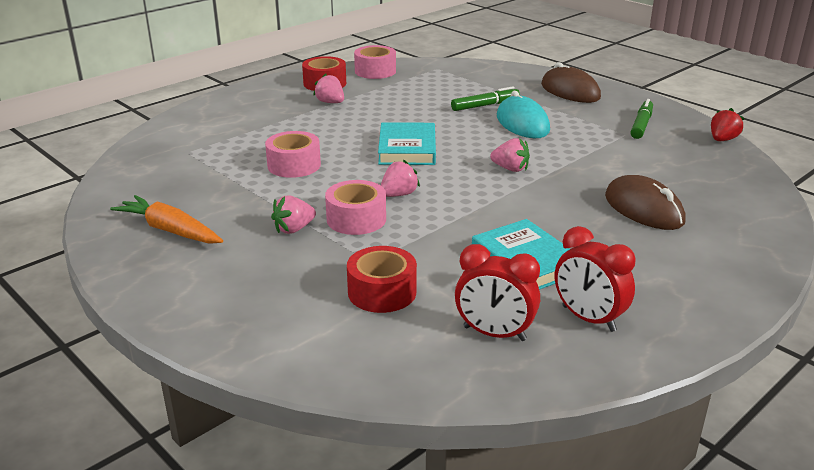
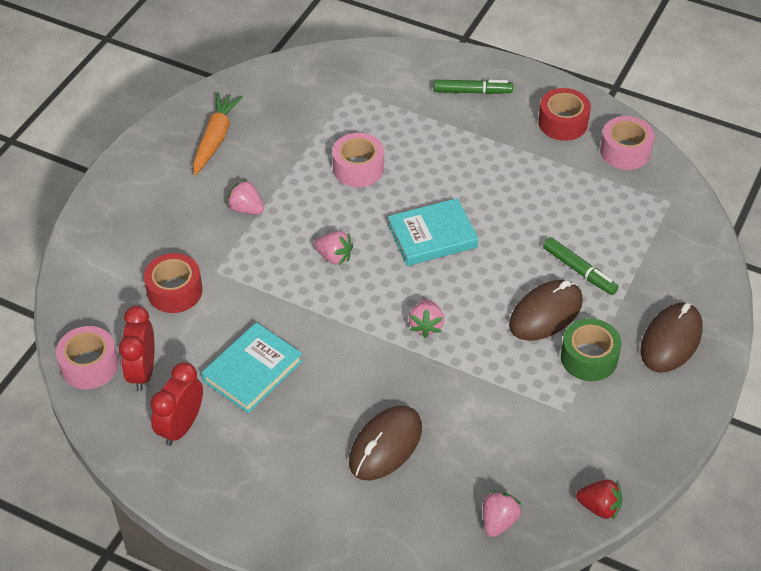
camera: 70 degrees right, 20 degrees up
(330, 102) = (513, 144): pink strawberry -> pink strawberry (498, 521)
(356, 219) = (278, 242): pink tape -> pink tape (89, 365)
(522, 123) = (545, 313): turquoise mouse -> brown mouse
(575, 118) = (589, 357): none -> green tape
(641, 125) = (602, 423): green marker -> green marker (472, 92)

